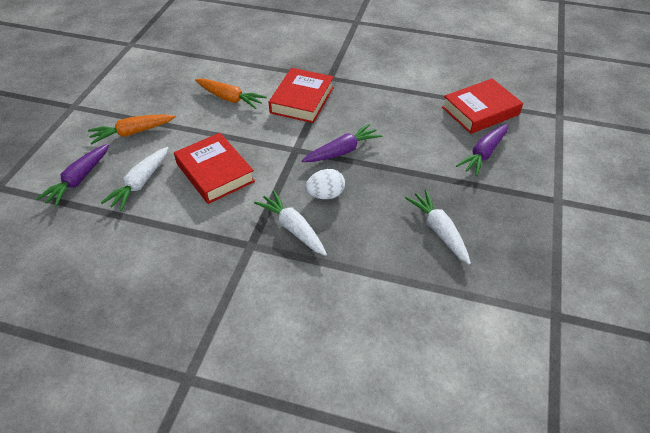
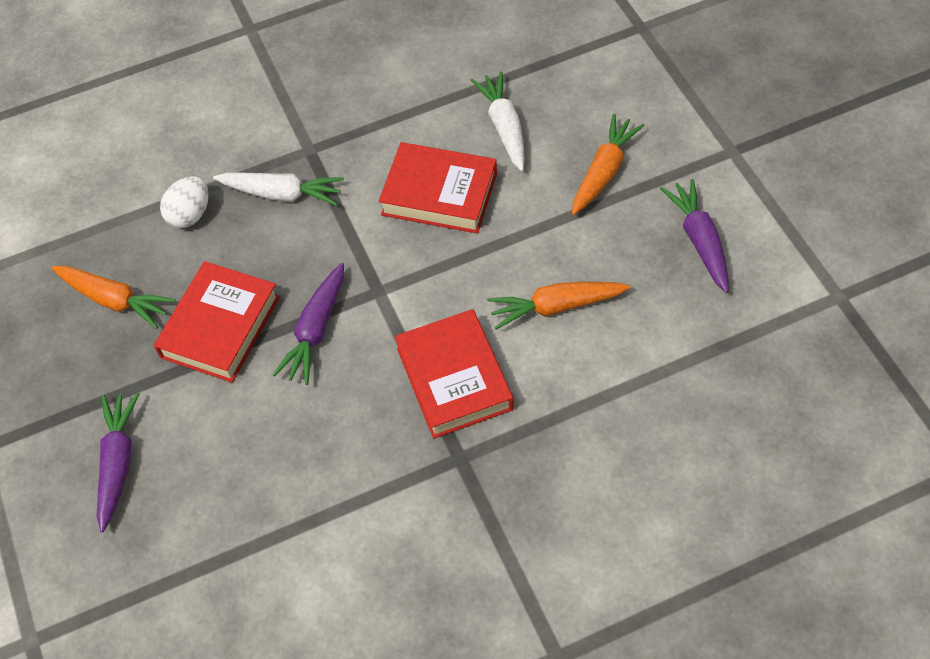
camera: 145 degrees right, 10 degrees up
(78, 180) = (573, 86): purple carrot -> purple carrot (699, 240)
(325, 195) = (282, 256): white egg -> white egg (190, 215)
(438, 230) = (115, 300): white carrot -> orange carrot
(480, 111) = (167, 556): red book -> red book (220, 327)

